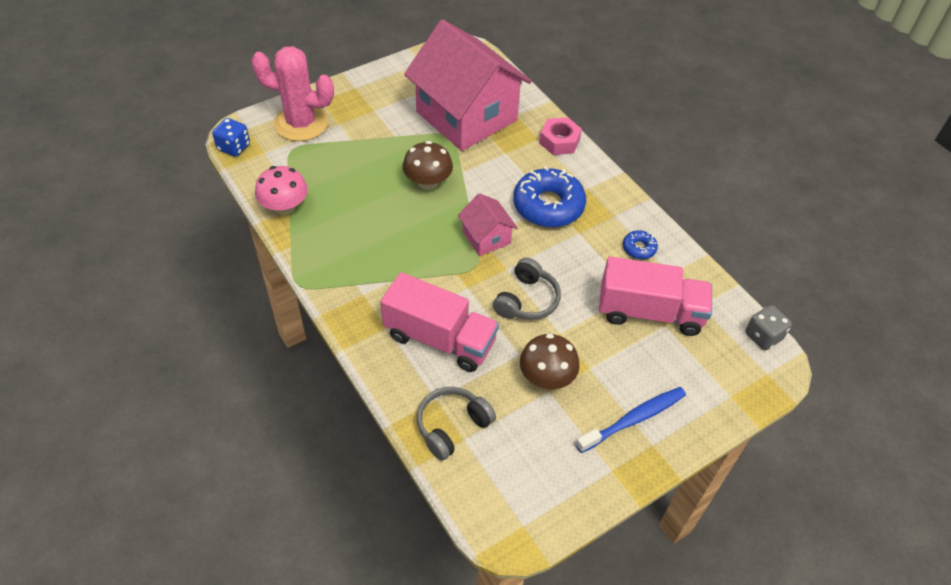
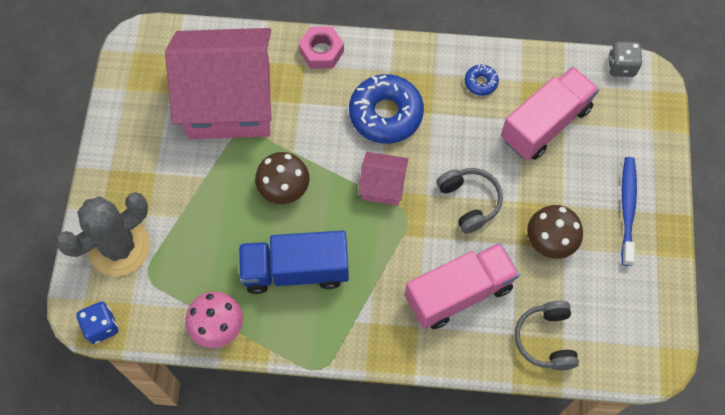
camera: 50 degrees left, 15 degrees up
(301, 123) = (119, 247): pink cactus -> grey cactus
(367, 225) = (295, 270): none -> blue truck

